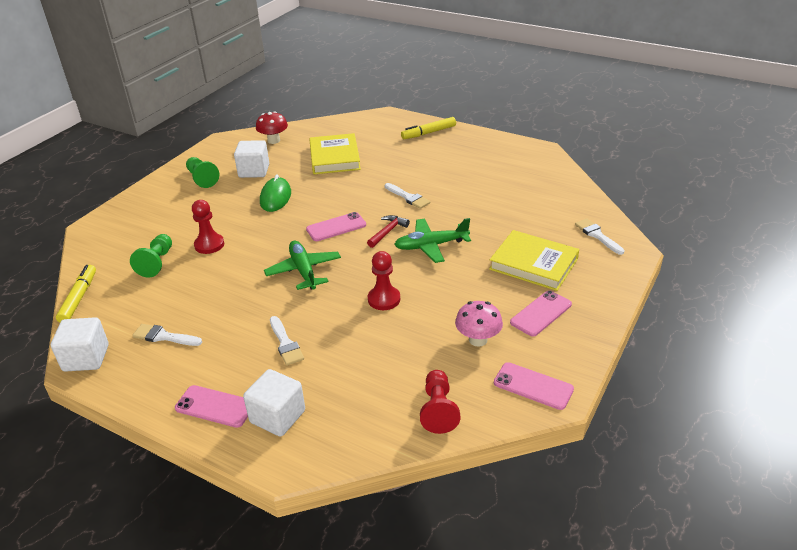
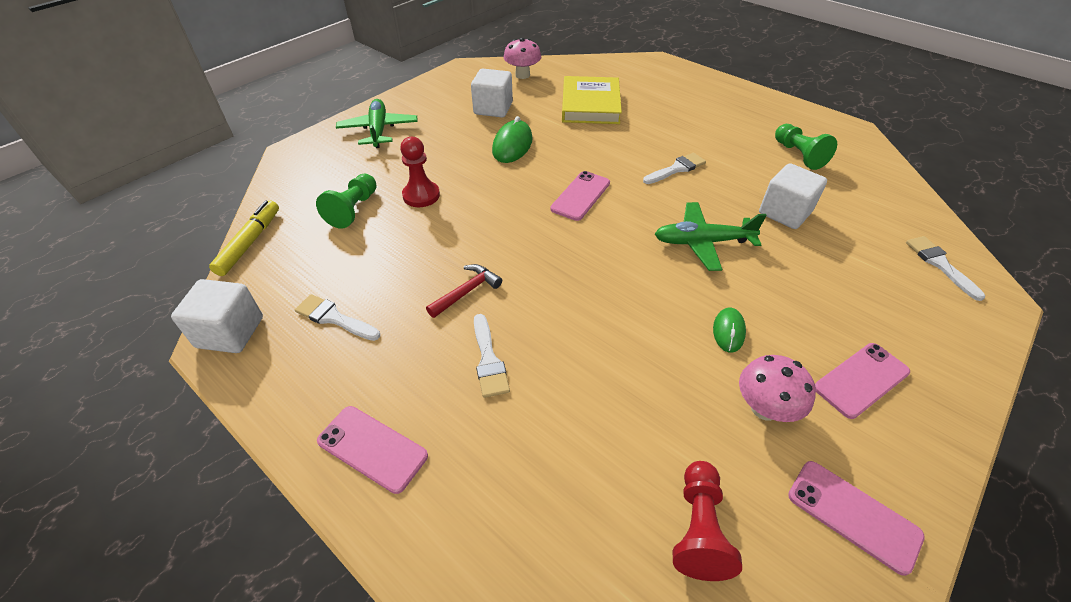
camera: 10 degrees right, 10 degrees up
(202, 179) = (432, 110): green pawn -> green pawn (798, 155)
(274, 140) = (522, 75): red mushroom -> pink mushroom
(277, 416) = (455, 486): white cube -> white cube (785, 212)
(303, 271) = (530, 251): green plane -> green plane (378, 130)
(336, 227) = (580, 196): pink phone -> pink phone turned 45 degrees counterclockwise
(384, 299) = (632, 314): red pawn -> none
(388, 232) = (646, 213): red hammer -> red hammer (467, 291)
(408, 197) = (676, 169): white brush -> white brush turned 90 degrees counterclockwise
(428, 133) = (708, 89): yellow marker -> none
(452, 299) = (728, 331): none -> green mouse
(533, 264) = (847, 294): yellow book -> none

